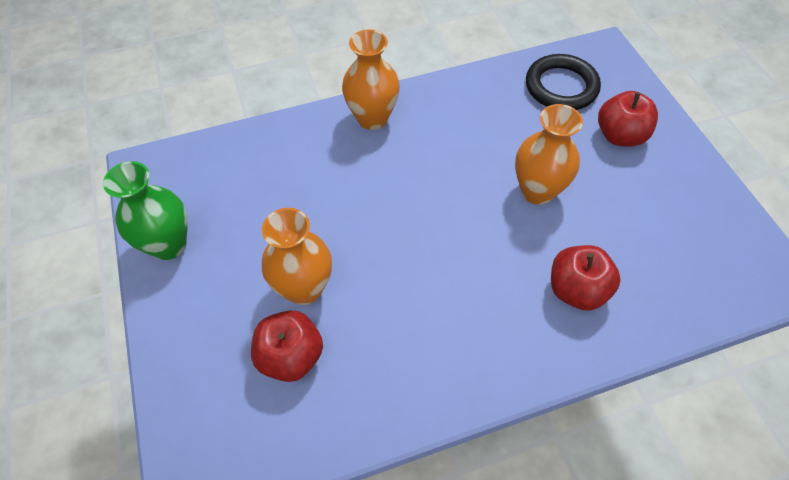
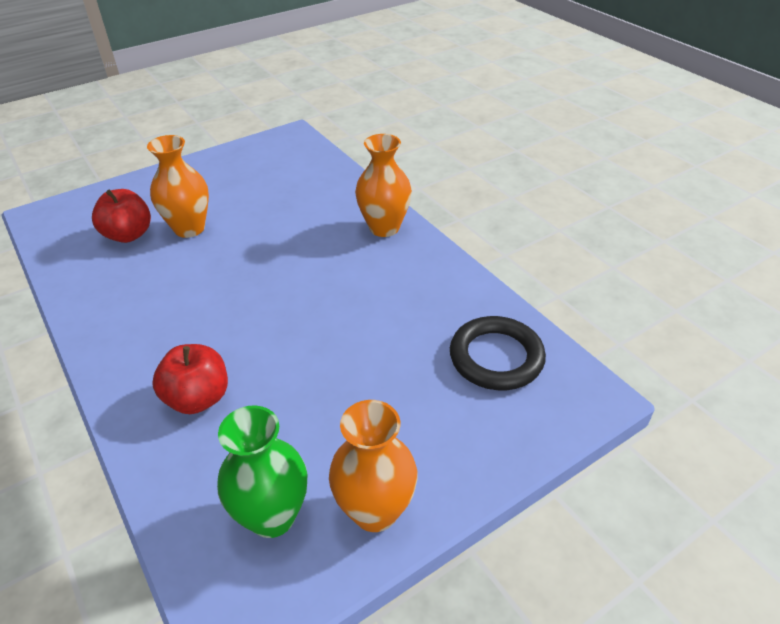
camera: 75 degrees right, 15 degrees down
(169, 245) = (223, 162): green vase -> green vase (272, 516)
(537, 191) = (324, 354): orange vase -> orange vase (375, 511)
(619, 136) = (434, 421): red apple -> none

